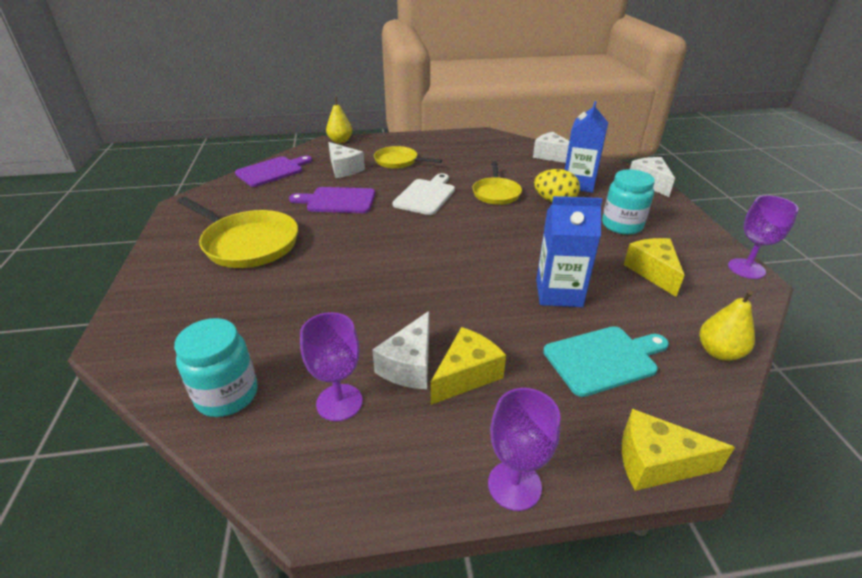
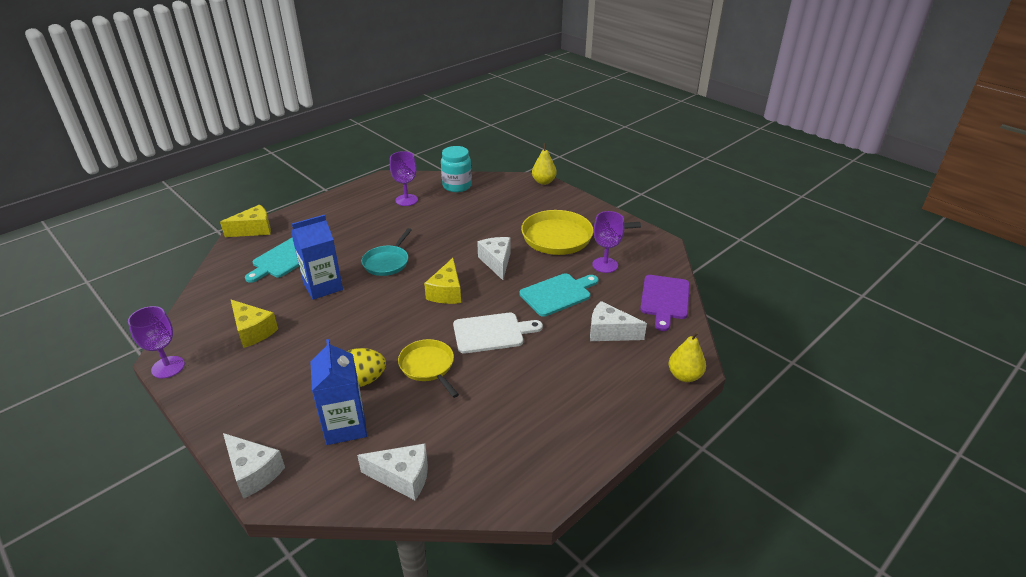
camera: 145 degrees right, 0 degrees up
(338, 201) = (558, 294): purple cutting board -> turquoise cutting board
(398, 161) = (574, 370): yellow pan -> none
(409, 365) = (388, 221): white cheese -> white cheese (497, 262)
(426, 195) = (492, 333): white cutting board -> white cutting board turned 90 degrees counterclockwise
(462, 293) = (387, 262): none -> turquoise pan
(466, 375) = (356, 227): yellow cheese -> yellow cheese (446, 292)
(514, 485) = (314, 205): purple goblet -> purple goblet (605, 265)
(622, 225) = (283, 375): turquoise jar -> none
(719, 352) = (212, 287): yellow pear -> yellow pear (543, 182)

